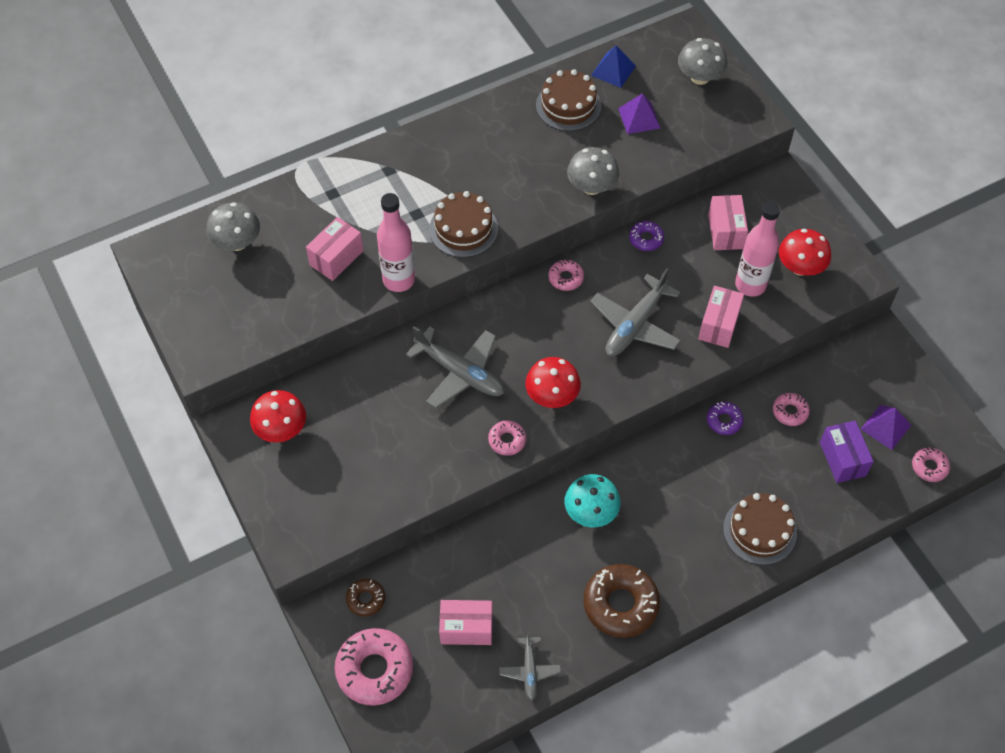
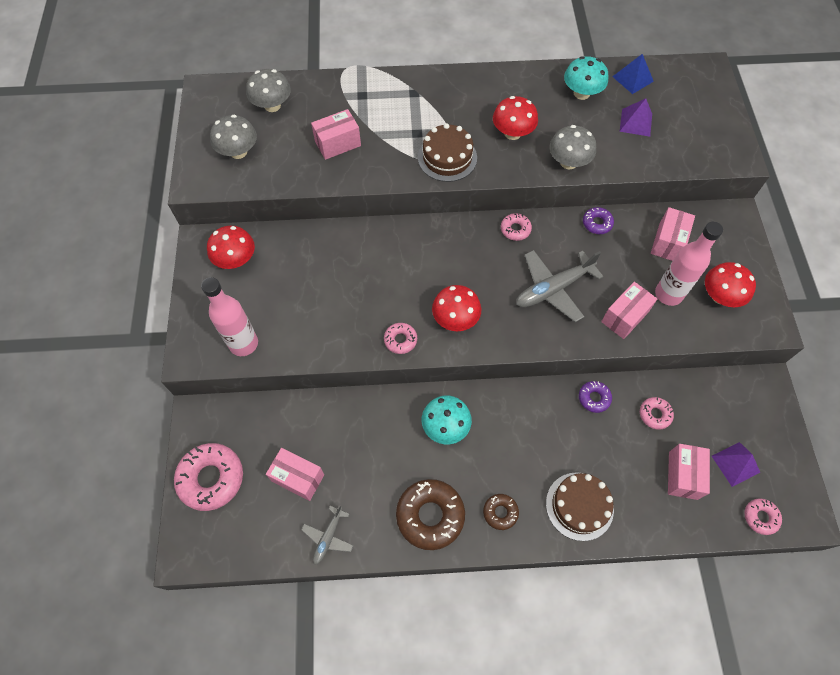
camera: 25 degrees right, 5 degrees up
(366, 599) = (236, 418): brown donut -> brown donut (500, 512)
(399, 280) = (375, 178): pink bottle -> pink bottle (244, 344)
(460, 373) = (392, 271): grey plane -> none
(518, 176) = (512, 133): none -> red mushroom
(568, 105) = (581, 93): brown cake -> turquoise mushroom
(700, 77) = (704, 108): grey mushroom -> grey mushroom (238, 152)
(842, 459) = (683, 475): purple box -> pink box

